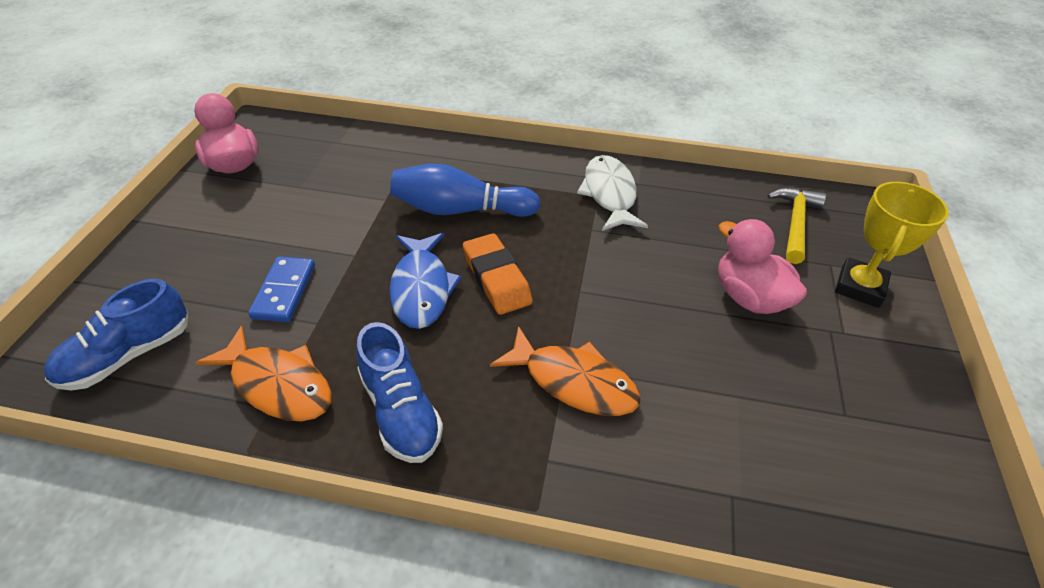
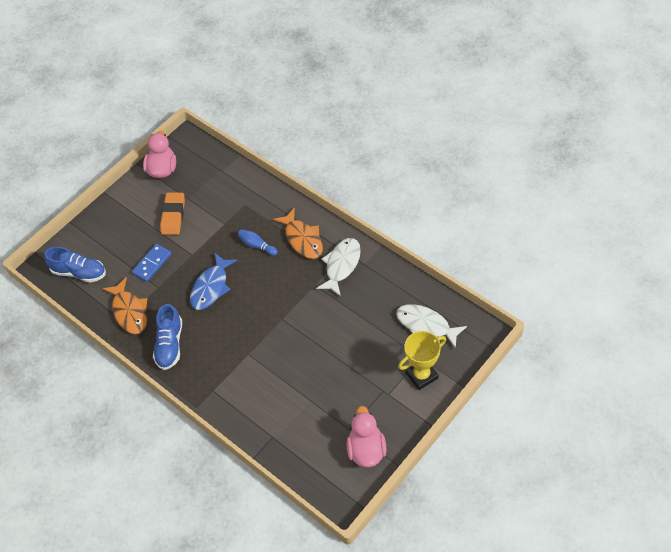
camera: 35 degrees right, 10 degrees up
(128, 355) = (79, 272): blue shoe -> blue shoe turned 150 degrees counterclockwise
(460, 210) = (257, 245): blue bowling pin -> blue bowling pin, size x0.54
(496, 278) = (248, 296): orange eraser -> orange eraser (173, 216)
(573, 382) = (246, 362): orange fish -> orange fish (302, 239)
(749, 297) = (359, 357): pink duck -> pink duck (366, 449)
(795, 223) = (426, 325): yellow hammer -> white fish

